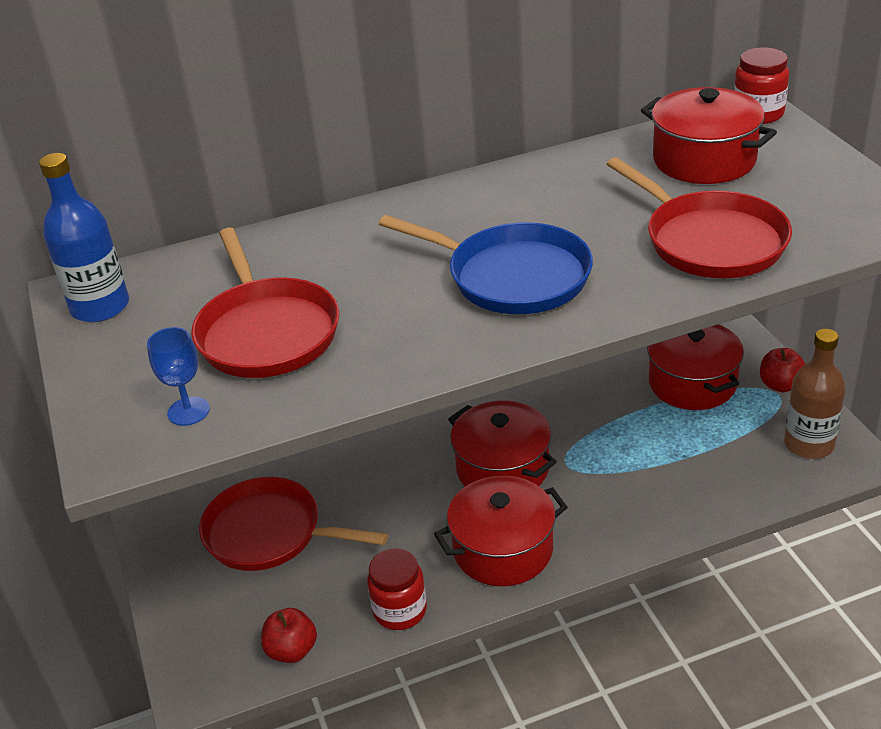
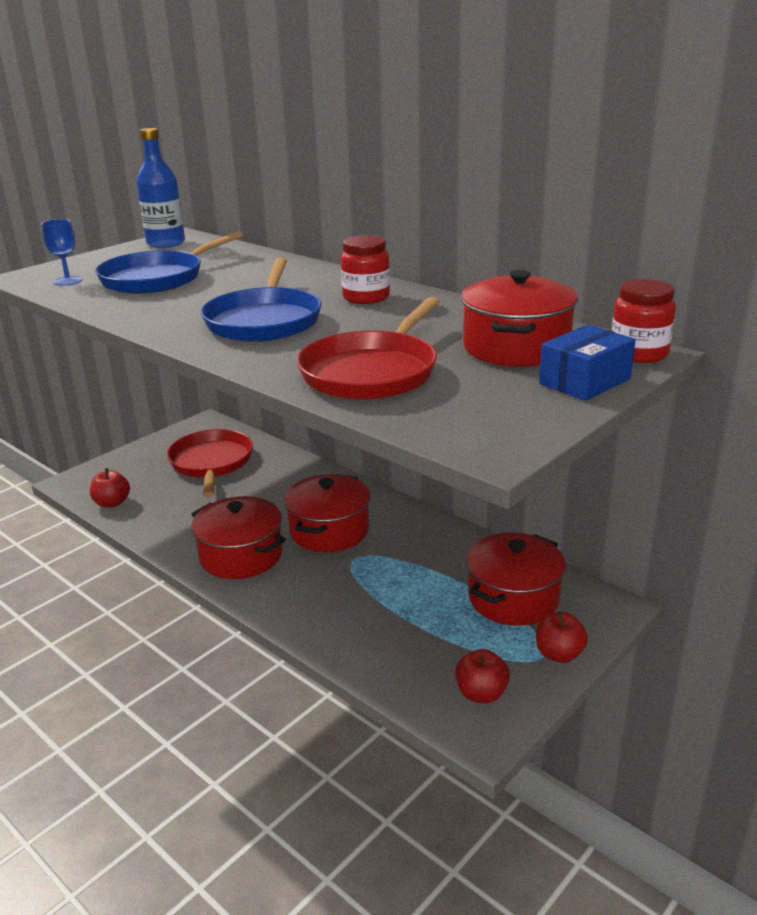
camera: 60 degrees right, 10 degrees down
(267, 332) = (157, 278): red pan -> blue pan
(400, 610) = (162, 531): red jar -> red jar (366, 297)
(799, 151) = (584, 381): none -> blue box
(809, 444) = (481, 694): brown bottle -> red apple

